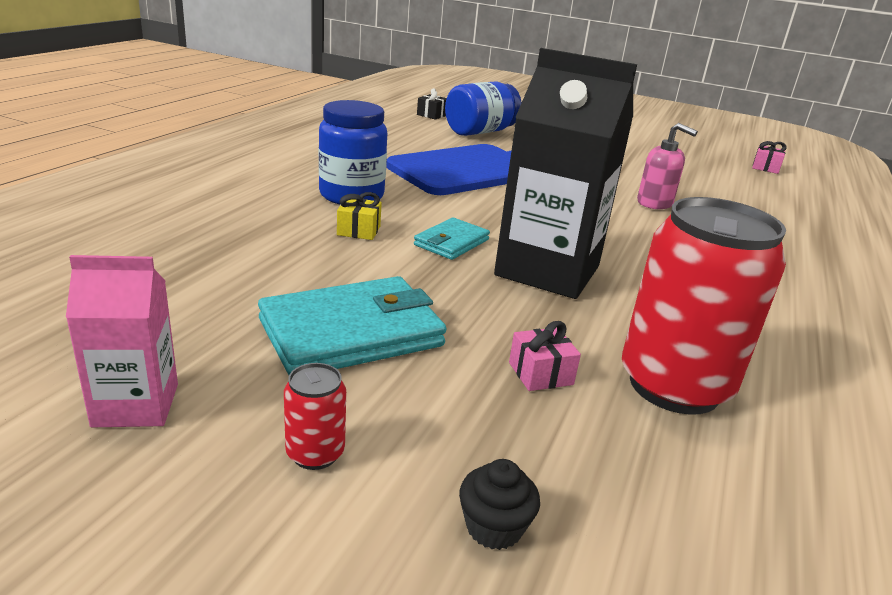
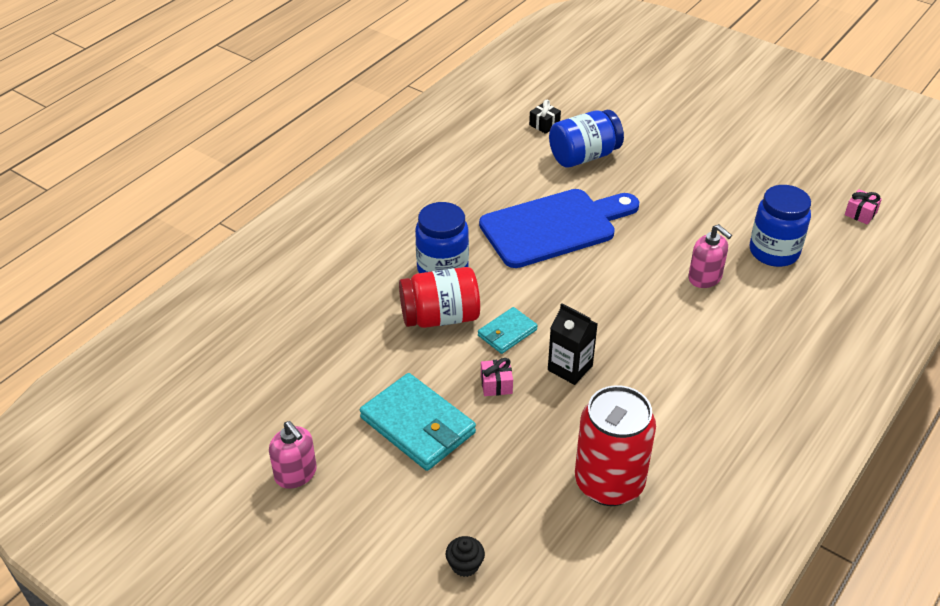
camera: 15 degrees right, 15 degrees up
(136, 405) = (296, 474): pink carton -> pink soap dispenser
(315, 453) = (385, 513): red can -> none
(351, 333) = (418, 425): turquoise wallet -> turquoise wallet turned 60 degrees clockwise
(359, 230) = (440, 317): yellow gift -> red jar
(540, 373) = (526, 467): pink gift -> pink gift (496, 384)
(547, 271) = (570, 368): black carton -> black carton, size x0.53
(709, 188) = (774, 252): none -> blue jar

